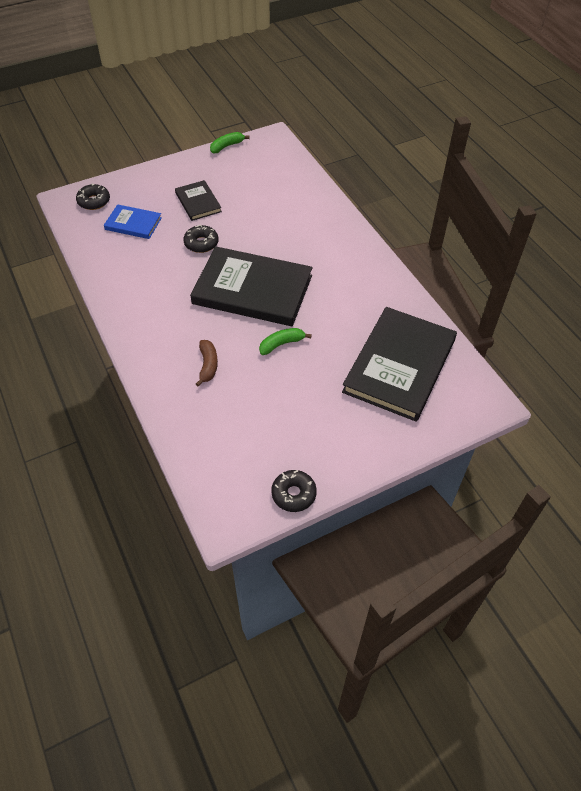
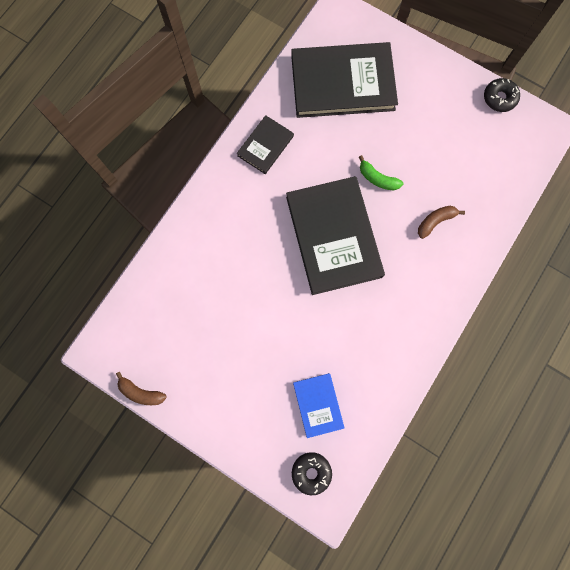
camera: 120 degrees left, 25 degrees up
(198, 202) = (249, 361): black book -> black book (265, 146)
(201, 243) = (304, 319): black donut -> none
(227, 146) = (141, 392): green banana -> brown banana

